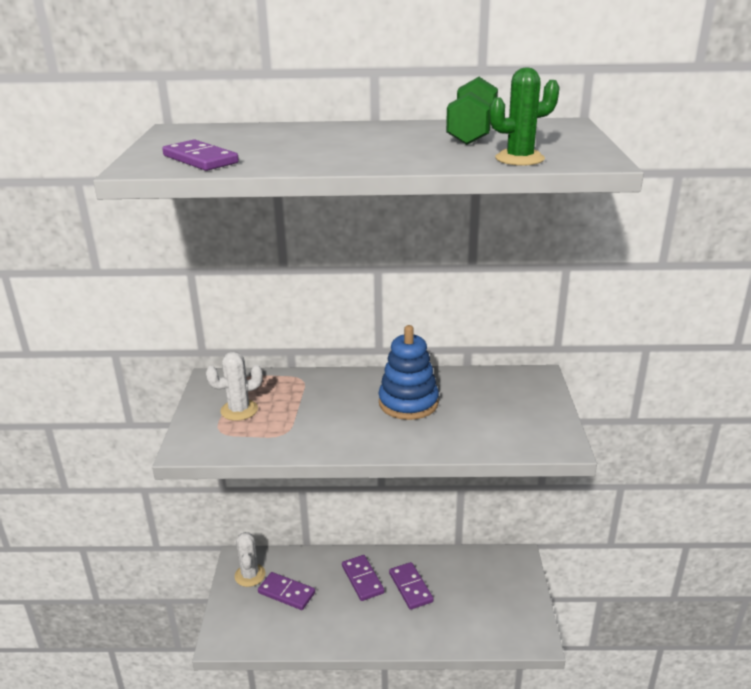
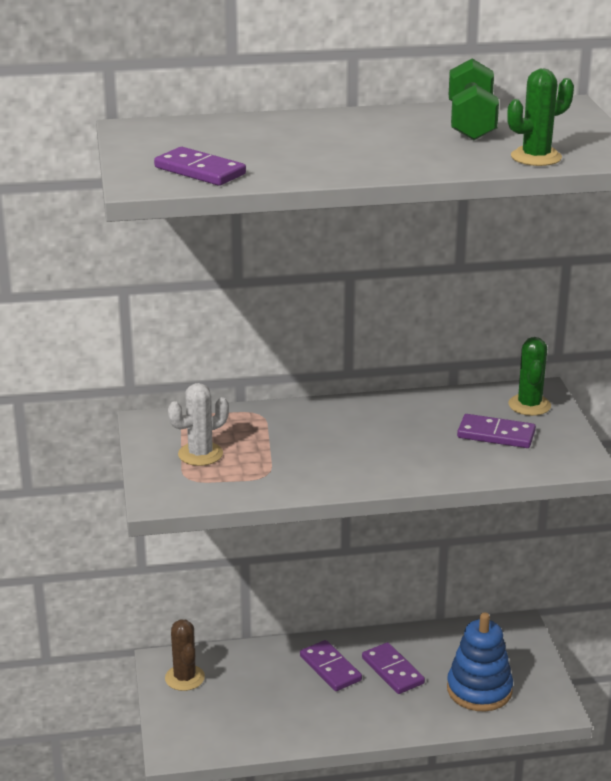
camera: 10 degrees left, 0 degrees up
(250, 575) = (185, 678): white cactus -> brown cactus
(286, 593) = (239, 692): purple domino -> purple domino (496, 434)
(408, 403) = (398, 431): blue stacking toy -> blue stacking toy (479, 690)
(526, 388) = (529, 405): none -> green cactus

